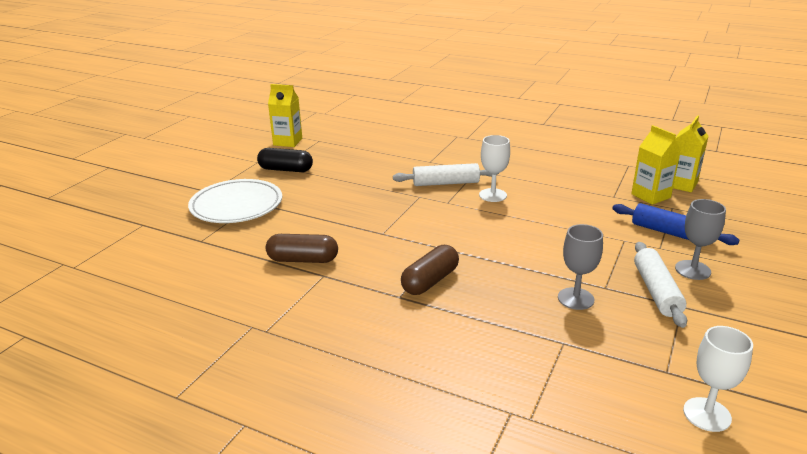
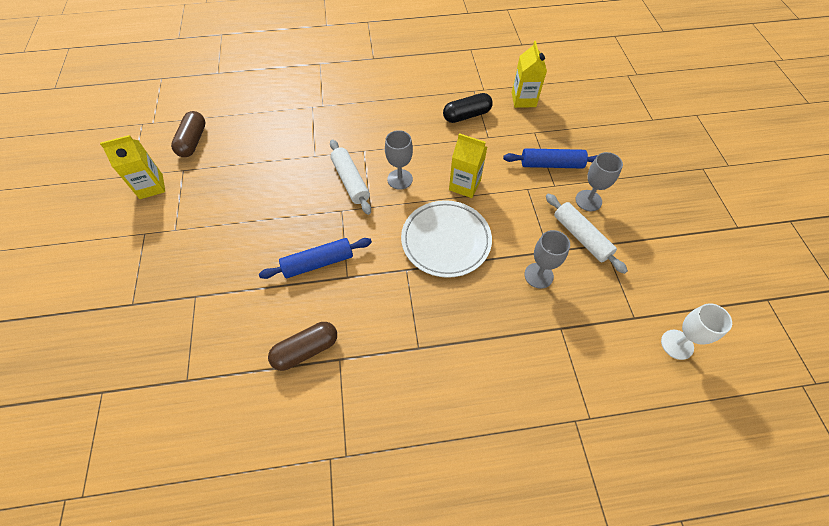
camera: 35 degrees left, 30 degrees up
(236, 205) = (179, 310): white plate -> white plate (446, 240)
(286, 170) = (185, 232): black capsule -> black capsule (466, 115)
(367, 217) = (318, 262): none -> blue rolling pin
(430, 281) = (428, 315): brown capsule -> brown capsule (193, 141)
(446, 183) = (350, 181): white rolling pin -> white rolling pin turned 75 degrees counterclockwise
(492, 195) = (400, 179): white goblet -> grey goblet
(650, 196) = (512, 124): yellow carton -> yellow carton (464, 185)

